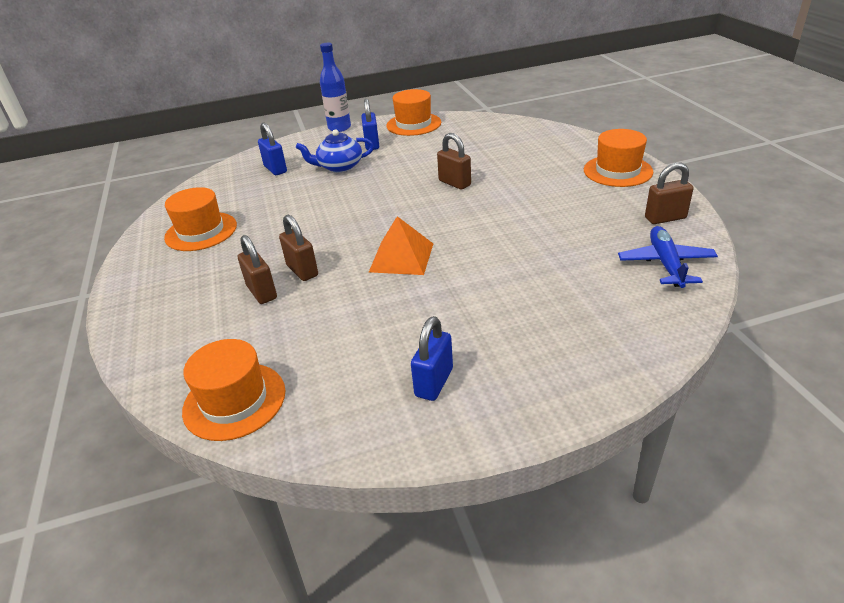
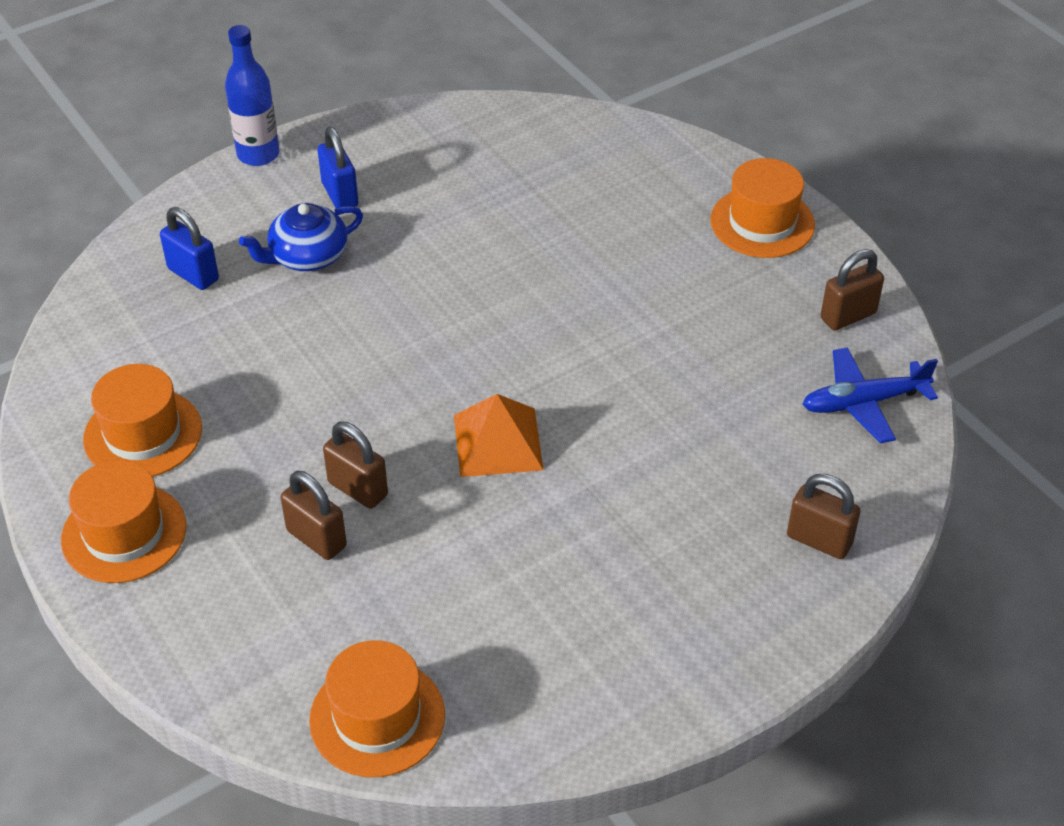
camera: 20 degrees left, 10 degrees up
(413, 124) = (393, 134): orange hat -> orange hat (124, 533)
(434, 382) = (625, 641): blue padlock -> none
(454, 183) = (520, 276): brown padlock -> brown padlock (819, 540)
(665, 264) = (863, 403): blue plane -> blue plane turned 90 degrees counterclockwise

